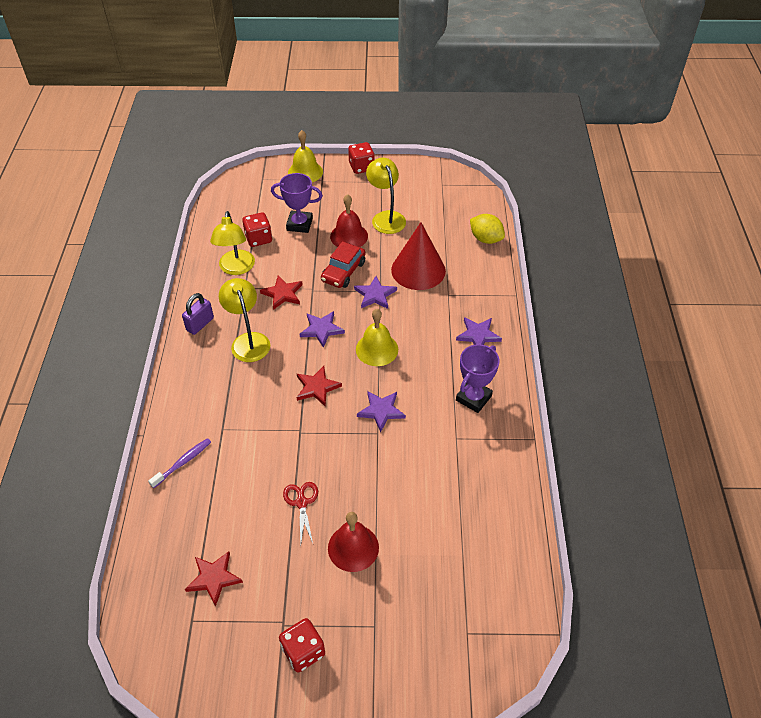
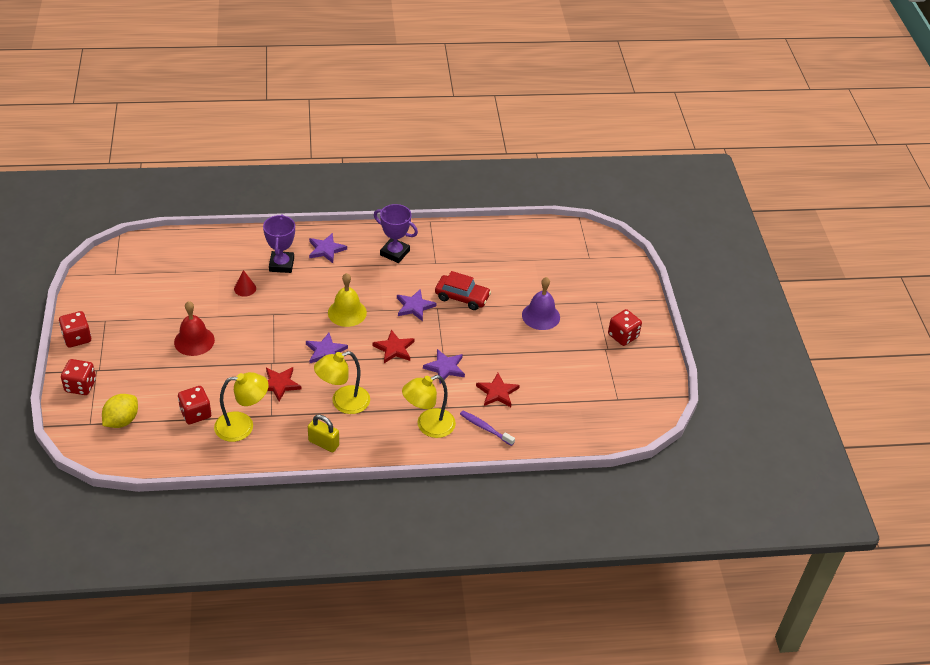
camera: 100 degrees left, 5 degrees down
(200, 324) = (323, 443): purple padlock -> yellow padlock
(214, 578) = (583, 391): red star -> red star (497, 392)
(299, 224) = (173, 382): purple trophy -> purple trophy (281, 264)
(301, 503) = (509, 348): red scissors -> none
(305, 172) = (80, 386): yellow bell -> red dice
(343, 271) = (247, 341): red car -> red car (462, 297)
(353, 547) = (541, 316): red bell -> purple bell
(375, 295) = (279, 317): purple star -> purple star (445, 368)
(386, 217) = (166, 314): yellow lamp -> yellow lamp (428, 426)
(418, 270) = (245, 288): red cone -> red cone, size x0.42
(485, 239) = (202, 243): yellow lemon -> yellow lemon (122, 421)

